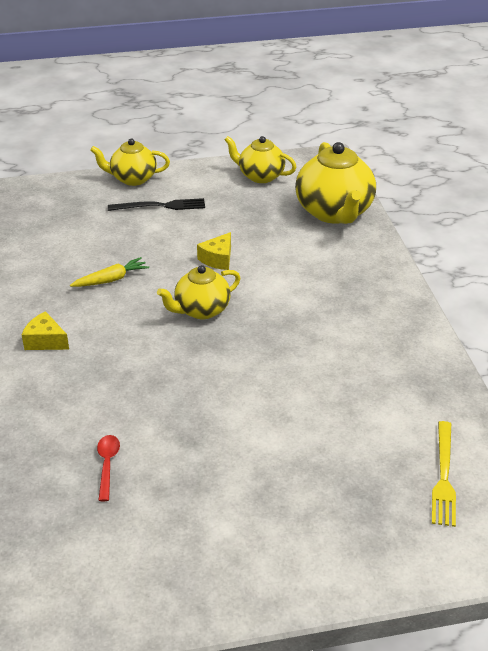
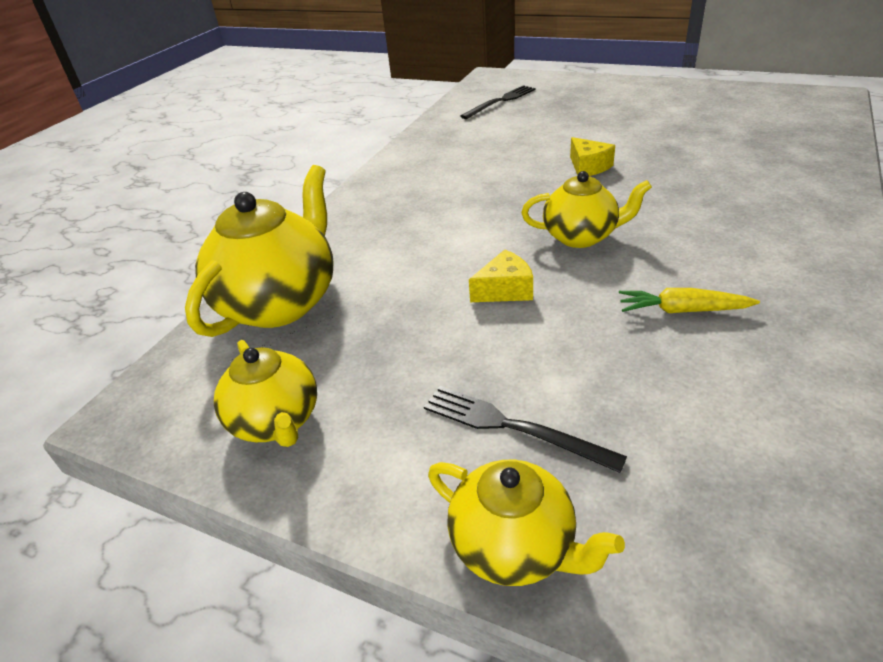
camera: 140 degrees left, 0 degrees up
(45, 341) = (809, 257): yellow cheese -> yellow cheese (588, 167)
(107, 465) = (756, 149): red spoon -> none
(443, 476) = (500, 101): yellow fork -> black fork

